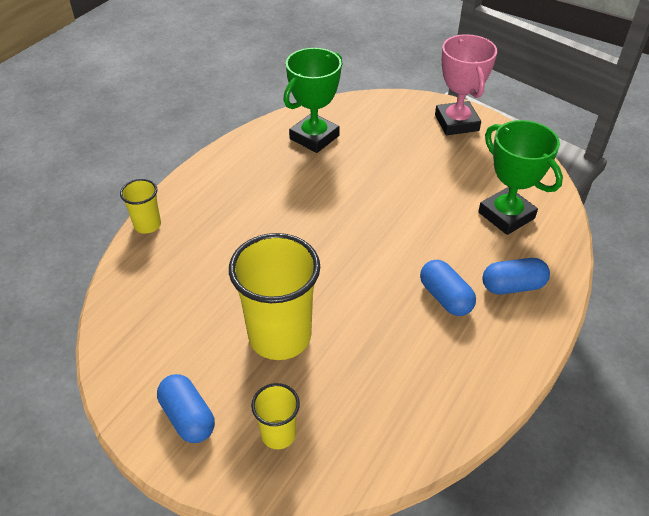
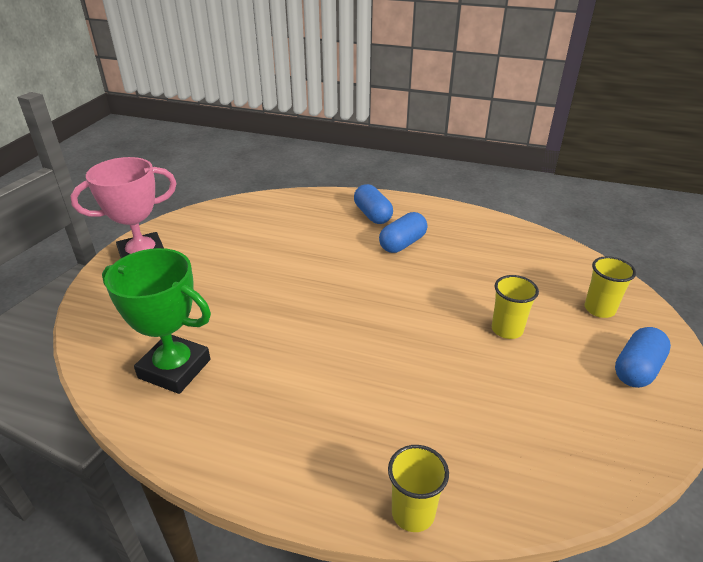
camera: 105 degrees left, 10 degrees down
(280, 336) = (507, 329): yellow cup -> yellow cup, size x0.50
(506, 215) = (289, 221): green trophy -> none

